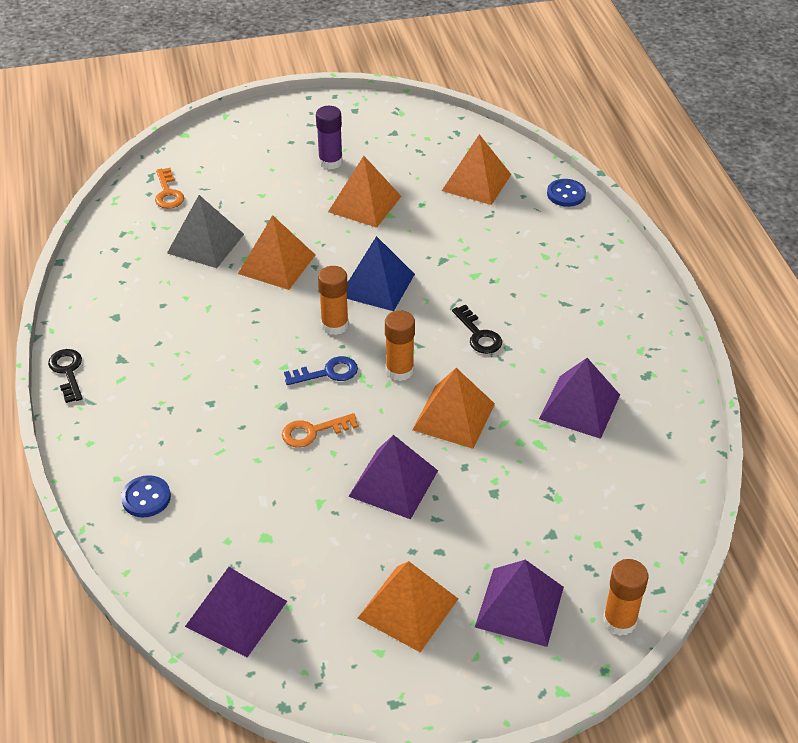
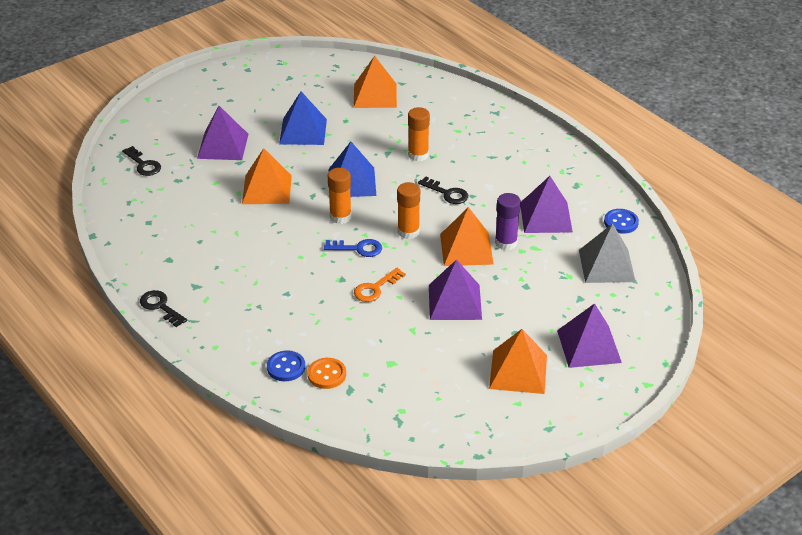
camera: 25 degrees left, 5 degrees down
(168, 193) = (143, 164): orange key -> black key
(184, 525) = (326, 374): none -> orange button
(205, 243) = (201, 191): grey pyramid -> grey pyramid (606, 265)
(236, 613) = (405, 414): purple pyramid -> purple pyramid (223, 146)
(327, 373) = (358, 248): blue key -> blue key turned 45 degrees clockwise
(330, 162) = (255, 110): purple glue stick -> purple glue stick (506, 243)
(365, 204) = (303, 131): orange pyramid -> blue pyramid
(566, 194) = (444, 86): blue button -> blue button (621, 222)
(619, 621) = (656, 333): orange glue stick -> orange glue stick (418, 155)

